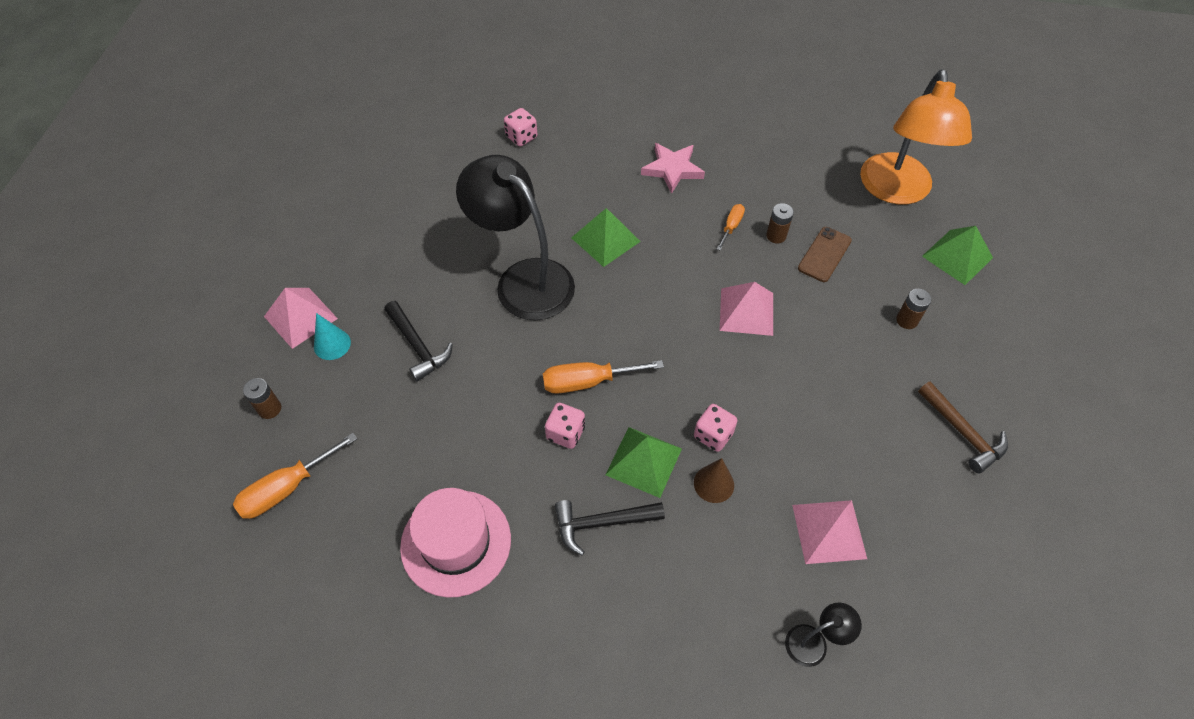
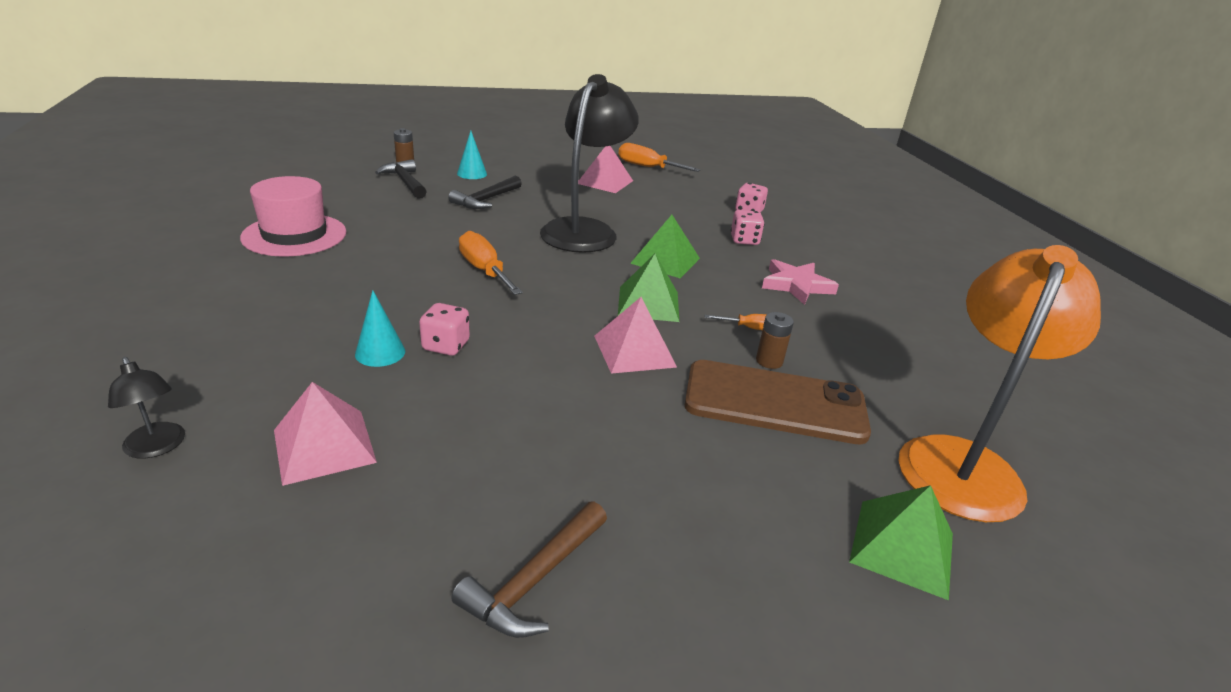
camera: 65 degrees right, 25 degrees down
(287, 488) = (338, 176): orange screwdriver -> orange screwdriver (647, 167)
(300, 317) = (491, 162): pink pyramid -> pink pyramid (605, 182)
(565, 433) = (420, 266): pink dice -> pink dice (744, 240)
(602, 523) = (320, 295): black hammer -> black hammer (405, 182)
(643, 461) = (399, 308): green pyramid -> green pyramid (648, 303)
(714, 484) = (380, 352): brown cone -> turquoise cone
(824, 254) = (775, 402): brown phone -> brown phone, size x1.86
(896, 191) = (964, 462): orange lamp -> orange lamp turned 135 degrees clockwise
(906, 320) = (720, 494): brown battery -> none

